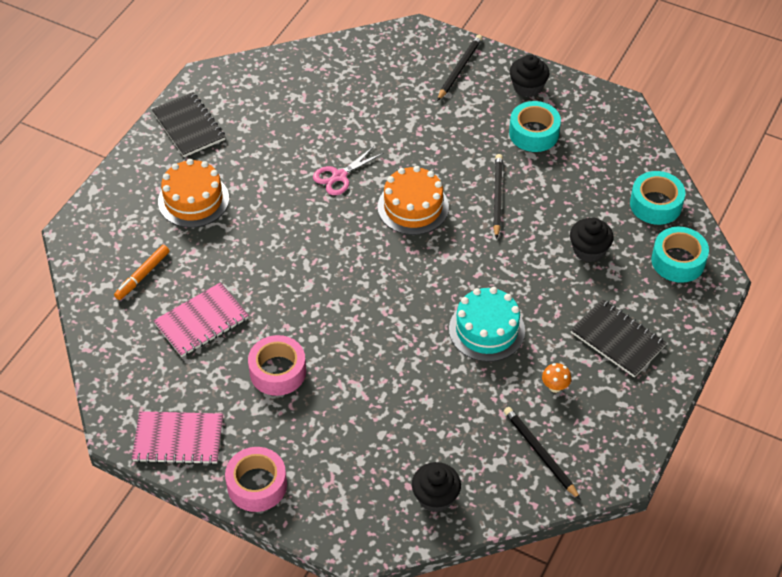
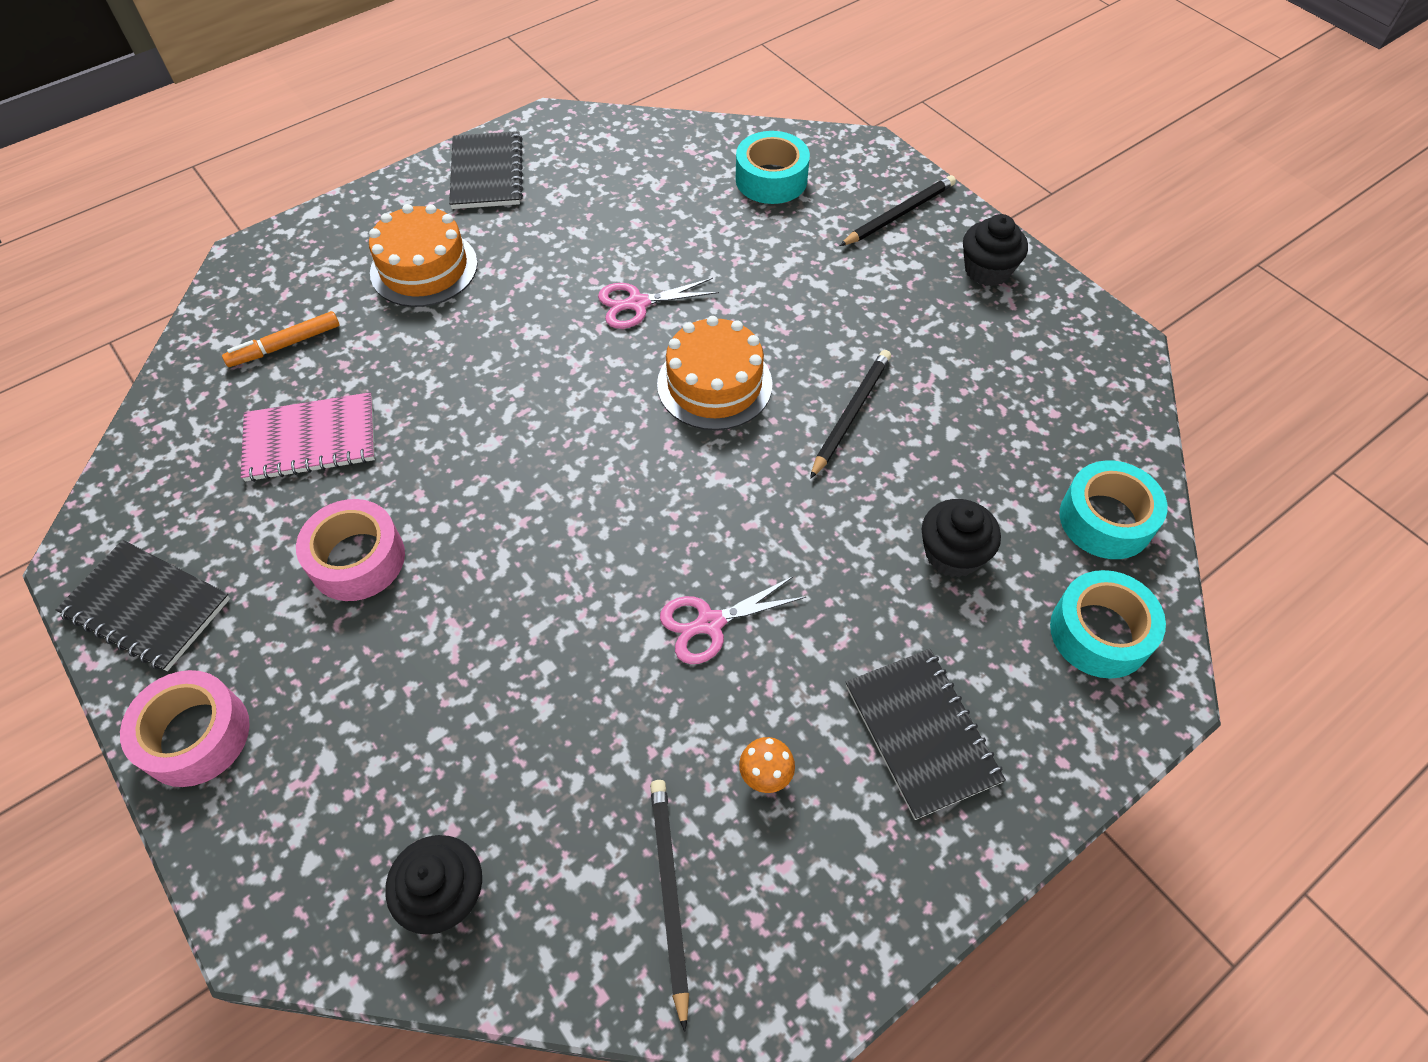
camera: 25 degrees right, 5 degrees up
(178, 439) = (147, 607): pink notebook -> black notebook
(486, 330) = (710, 623): turquoise cake -> pink scissors
(534, 133) = (960, 339): turquoise tape -> turquoise tape (771, 179)

